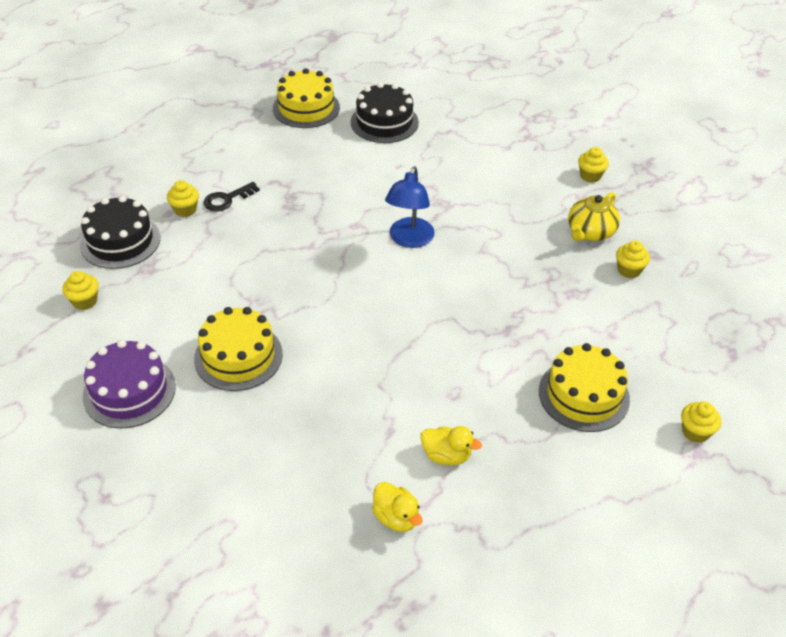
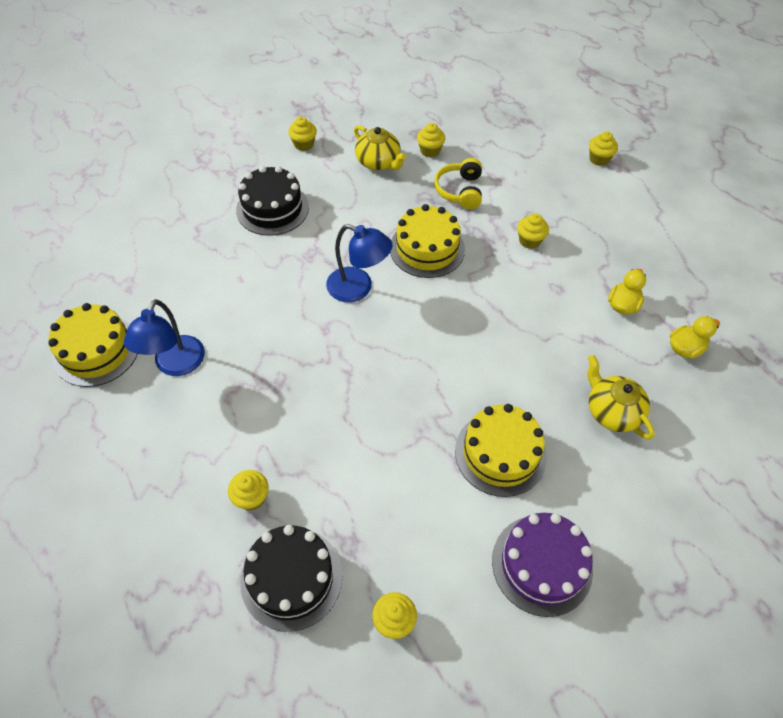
camera: 80 degrees left, 10 degrees up
(227, 199) = (245, 449): black key -> none
(297, 444) = (612, 411): none -> yellow teapot
(300, 149) = (176, 365): none -> blue lamp
(384, 122) = (158, 279): black cake -> black cake (272, 208)
(519, 366) = (529, 240): none -> yellow cupcake
(574, 301) = (460, 191): none -> yellow headphones
(583, 395) = (562, 209): yellow cake -> yellow cake (427, 248)

